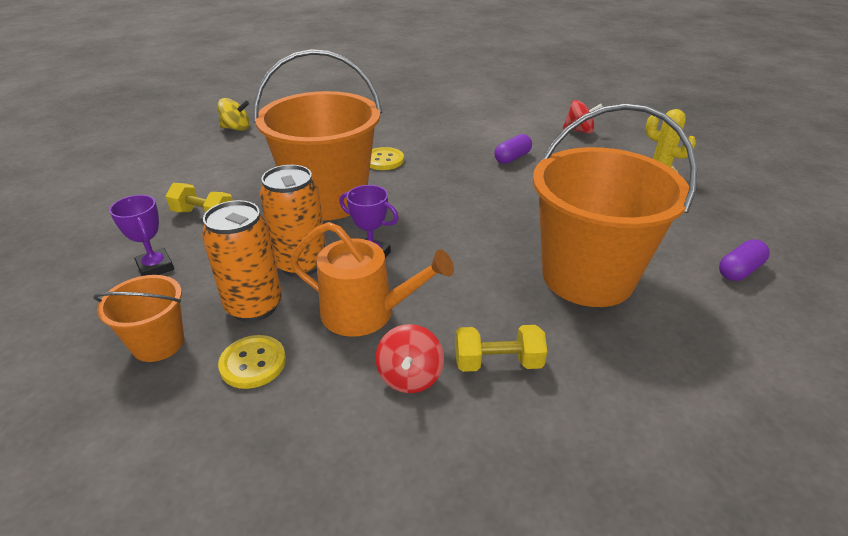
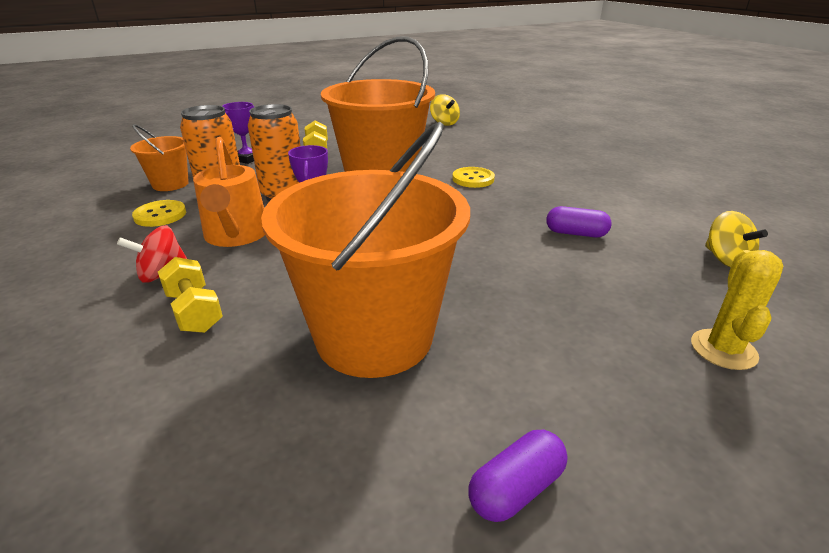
camera: 60 degrees right, 5 degrees down
(579, 131) = (725, 259): red spinning top -> yellow spinning top
(739, 270) = (516, 488): purple capsule -> purple capsule turned 60 degrees counterclockwise

